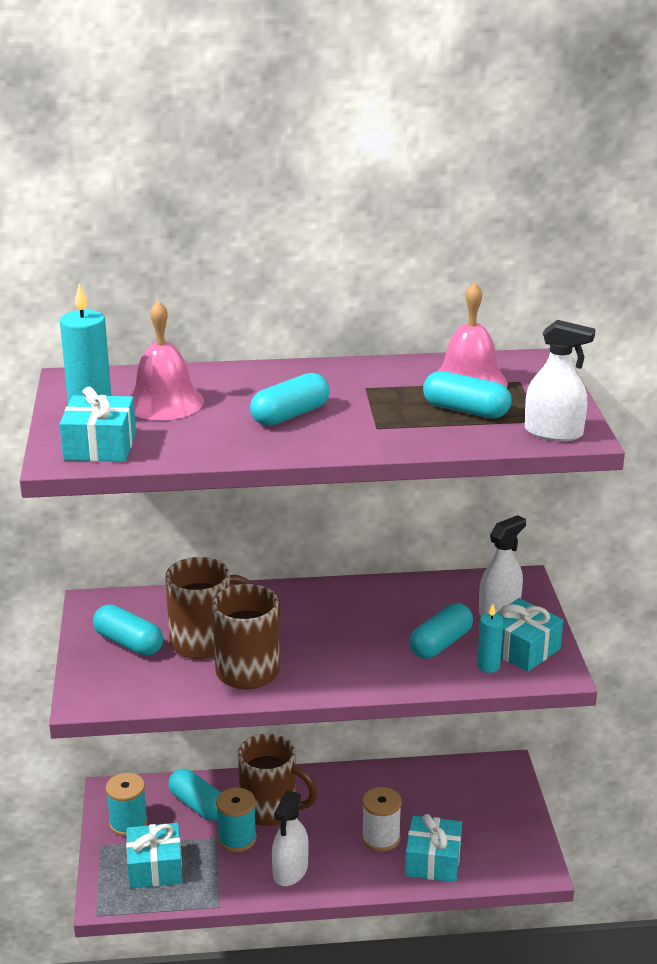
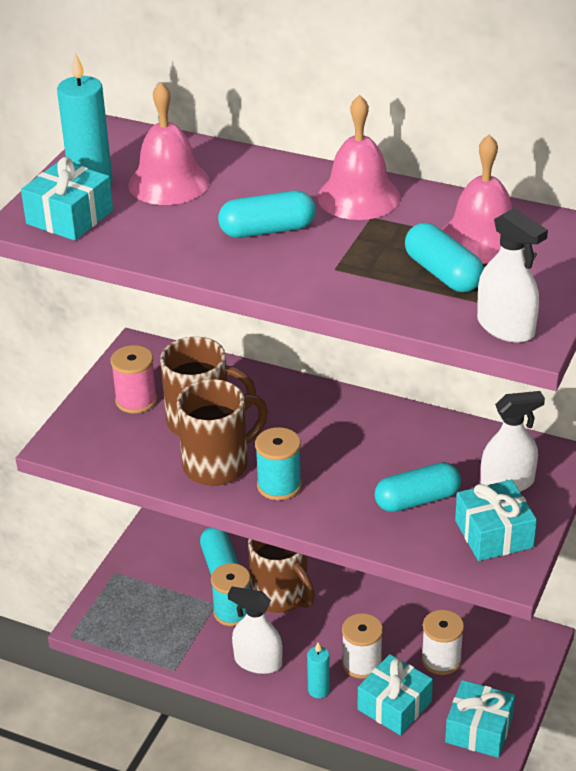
camera: 30 degrees right, 10 degrees up
(128, 643) = (136, 400): turquoise capsule -> pink spool
(128, 823) = (150, 560): turquoise spool -> turquoise spool (279, 485)
(155, 867) = (145, 611): turquoise gift -> turquoise gift (479, 730)
(290, 871) = (258, 662): white spray bottle -> white spray bottle turned 60 degrees clockwise
(340, 377) = (358, 197): none -> pink bell
(443, 811) = (441, 660): none -> white spool
(488, 666) = (444, 541): turquoise candle -> turquoise candle (318, 690)

